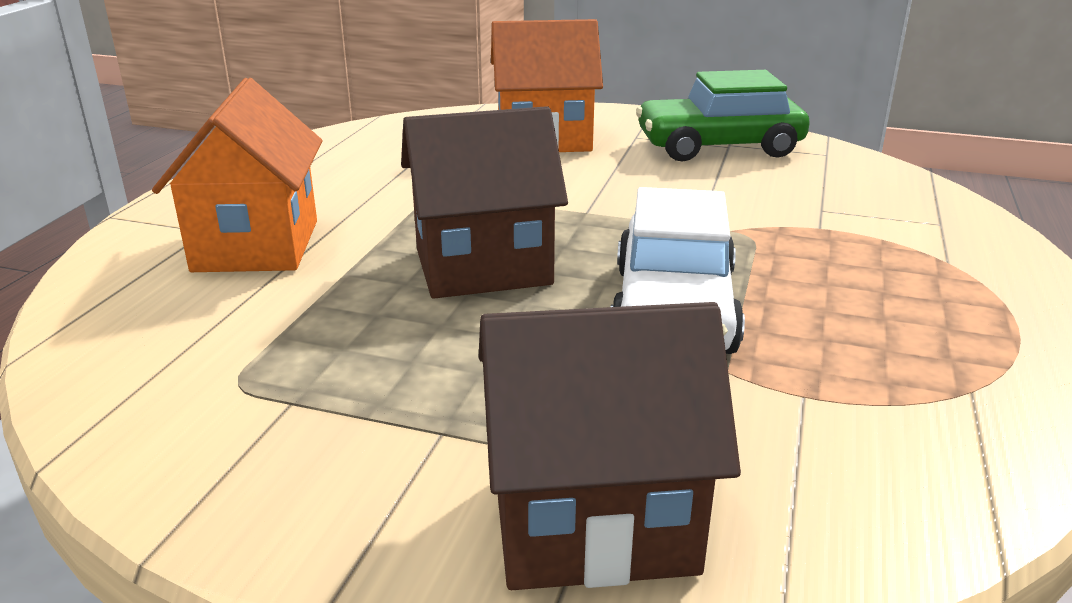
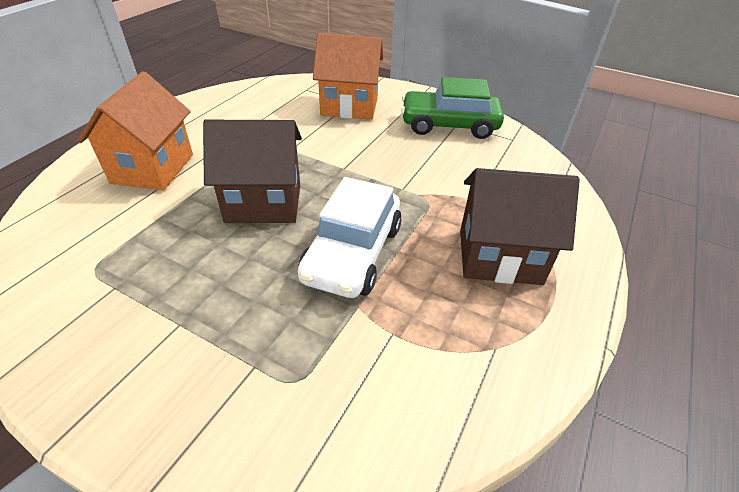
camera: 10 degrees right, 15 degrees up
(592, 522) = (223, 406): brown house -> brown house (499, 257)

